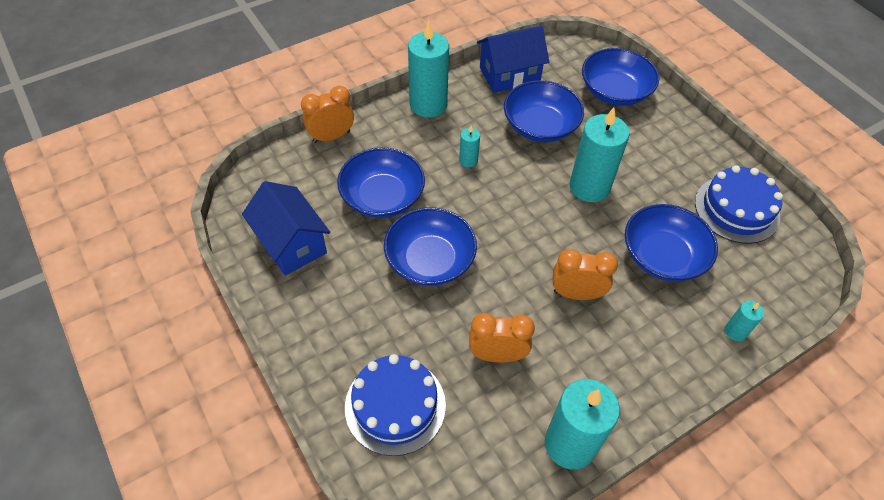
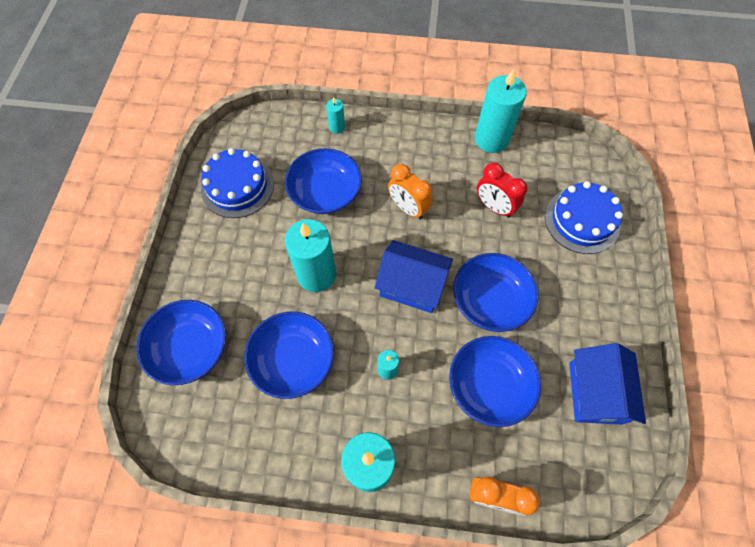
camera: 140 degrees left, 10 degrees up
(497, 355) = (494, 207): orange clock -> red clock
(509, 75) = (258, 445): blue house -> blue house (412, 286)

